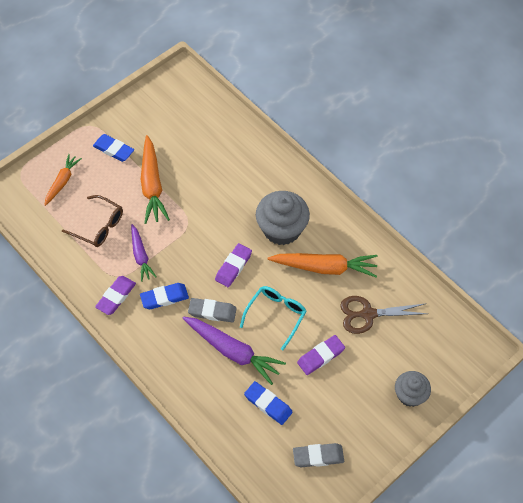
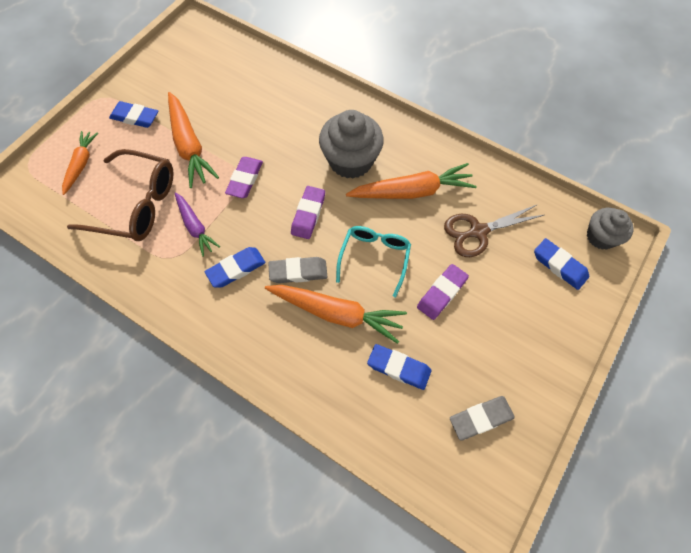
camera: 15 degrees left, 5 degrees up
(99, 226) = (136, 204): brown glasses -> brown glasses, size x1.51
(116, 297) = (176, 282): purple eraser -> purple eraser (245, 179)
(233, 351) = (336, 313): purple carrot -> orange carrot
(410, 395) = (559, 312): grey cupcake -> grey cupcake (601, 237)
(425, 358) = (559, 266): none -> blue eraser

